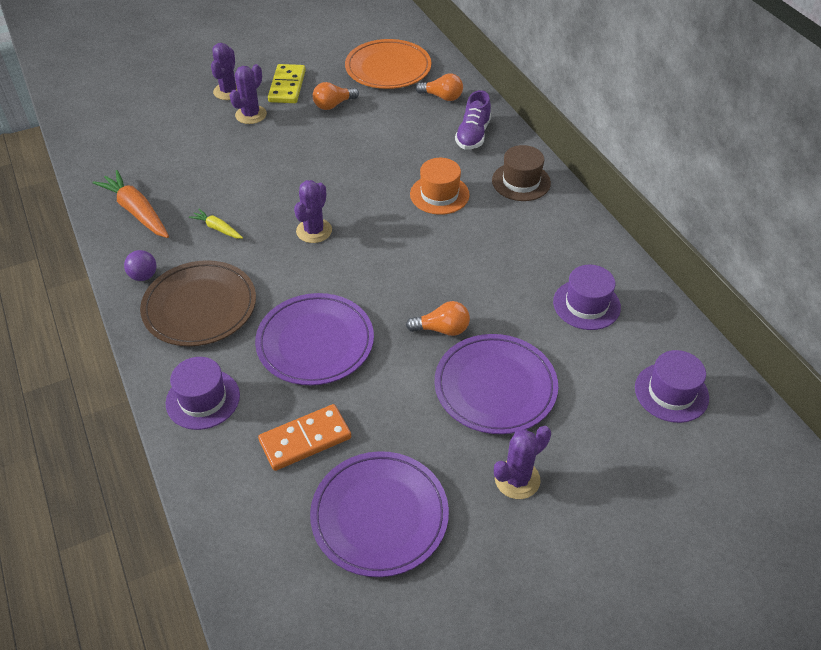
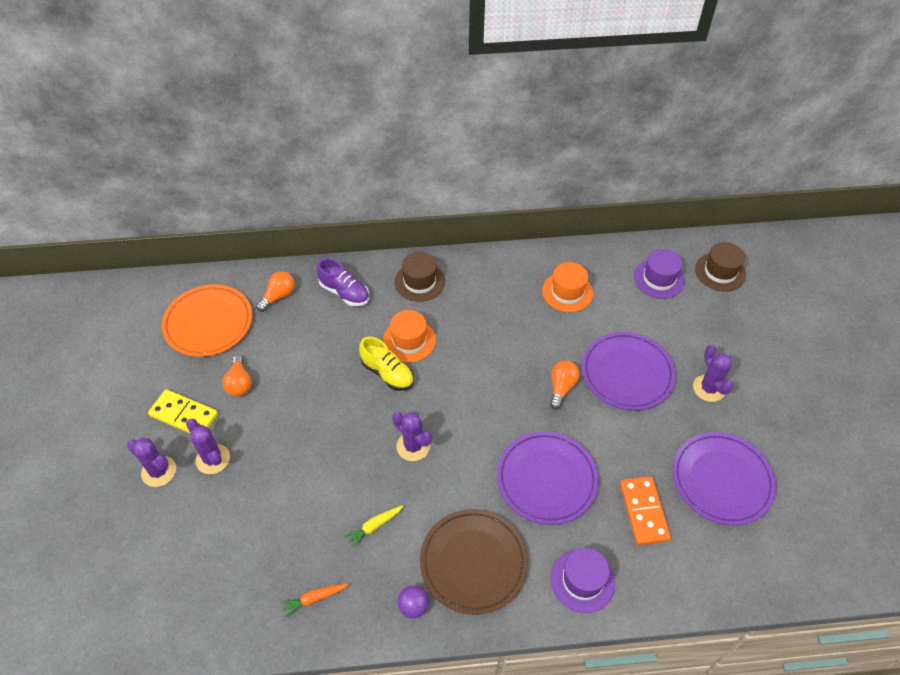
camera: 70 degrees left, 5 degrees up
(137, 212) = (314, 599): orange carrot -> orange carrot, size x0.53
(391, 190) = (387, 373): none -> yellow shoe
(586, 304) = (567, 292): purple hat -> orange hat
(734, 462) = (720, 272): none -> brown hat

